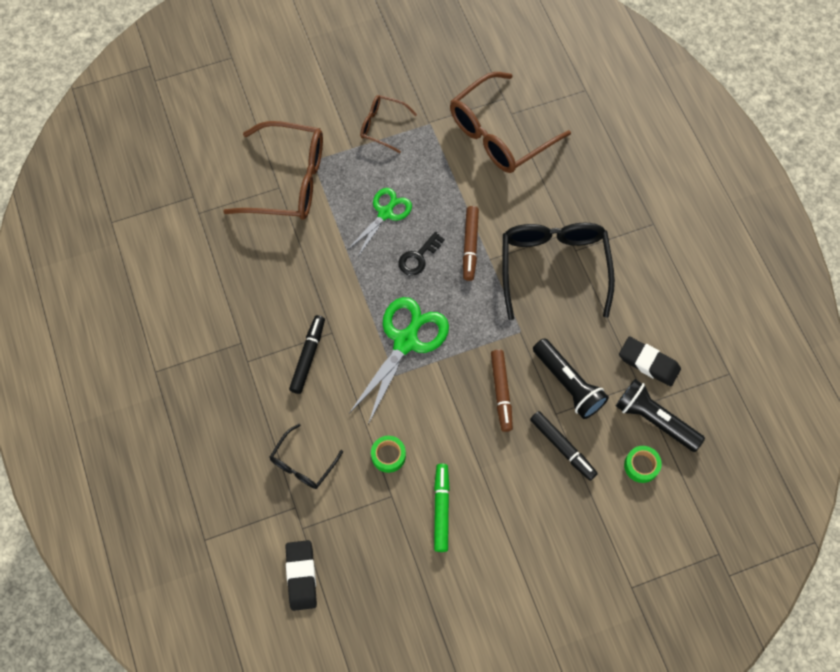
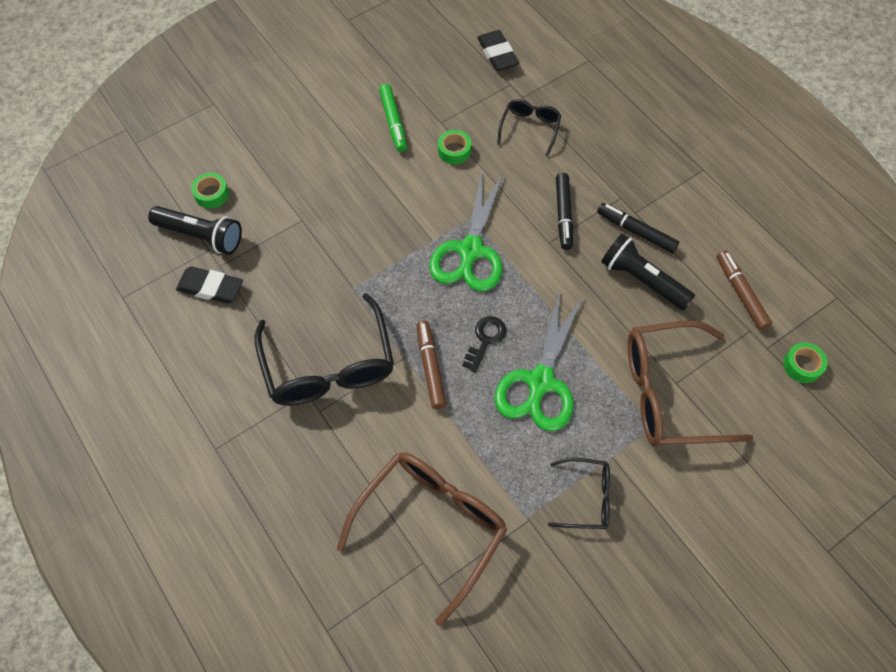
camera: 165 degrees right, 5 degrees down
(174, 176) = (802, 365): none -> green tape
(382, 126) = (586, 498): brown glasses -> black glasses
(385, 213) = (540, 382): green scissors -> green scissors, size x1.60
(501, 392) = (360, 226): brown marker -> brown marker (740, 293)
(562, 447) = (290, 193): black marker -> black marker (636, 231)
(568, 384) = (293, 249): black flashlight -> black flashlight (642, 280)

